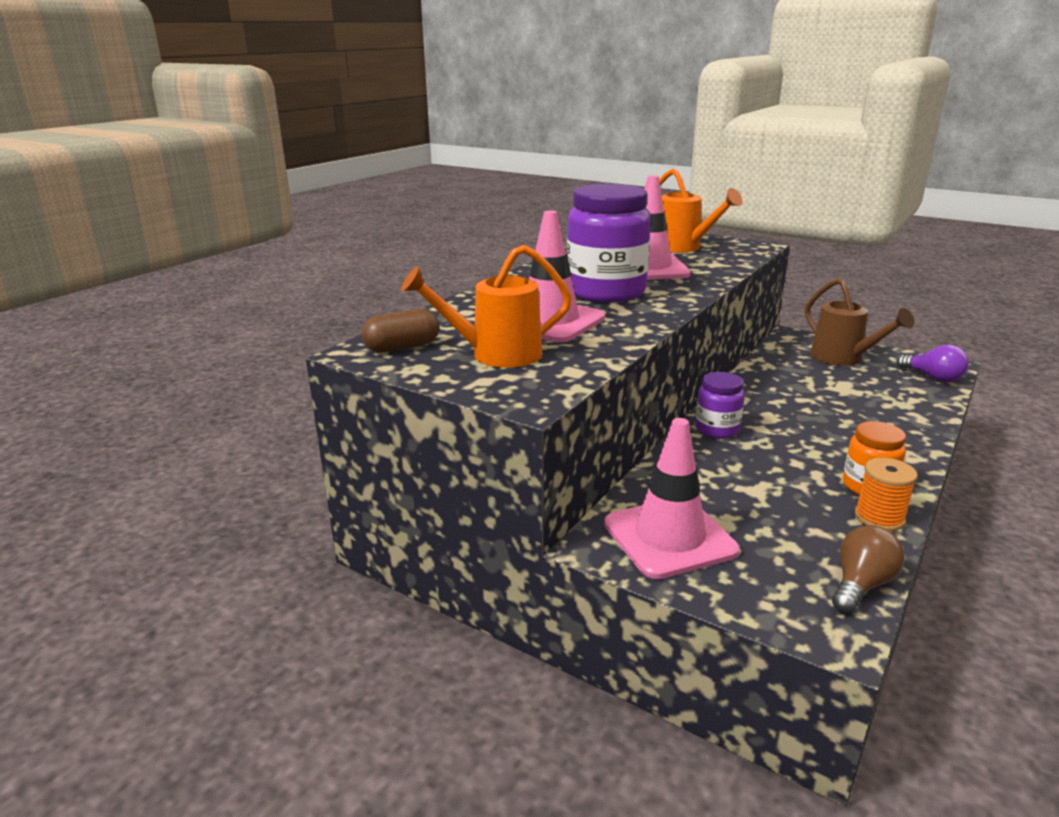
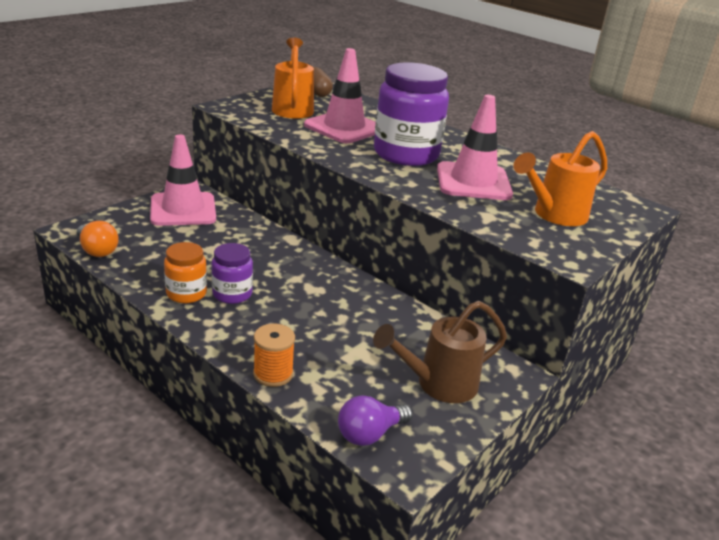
camera: 95 degrees right, 5 degrees up
(717, 429) = (302, 259): purple jar -> purple jar (232, 294)
(861, 585) = (97, 250): brown light bulb -> orange light bulb
(879, 518) = (148, 282): orange spool -> orange spool (273, 374)

